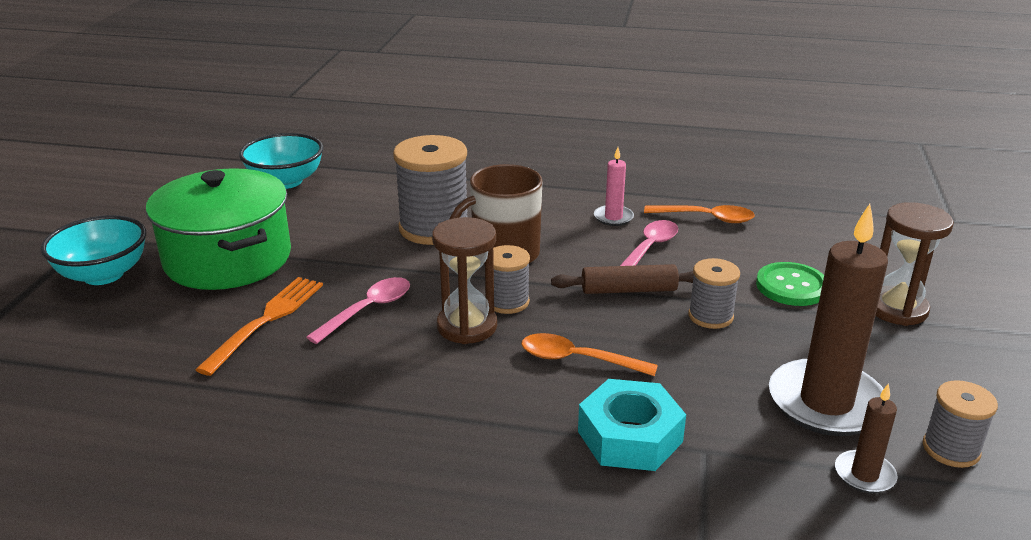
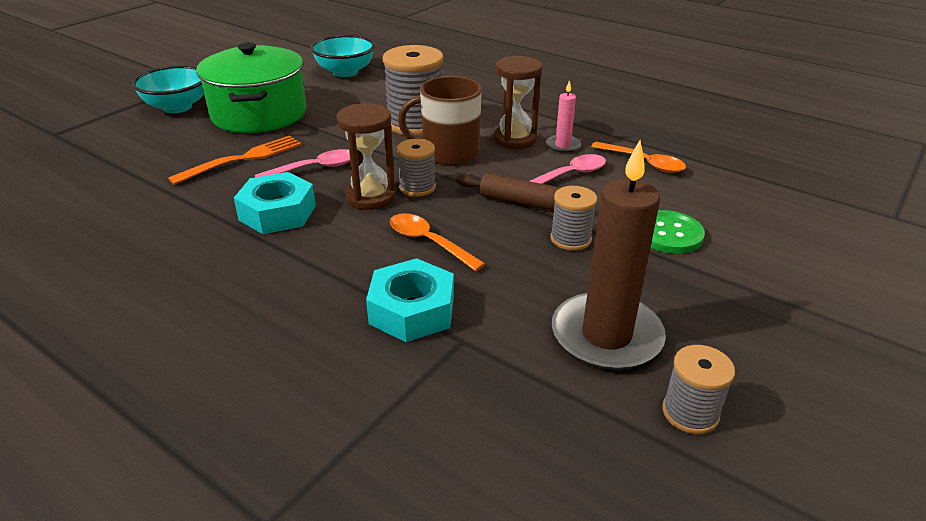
camera: 25 degrees right, 5 degrees up
(377, 374) = (277, 213): none -> turquoise nut
(864, 474) = (583, 406): brown candle -> none
(897, 309) = (755, 278): brown hourglass -> brown hourglass (515, 139)

